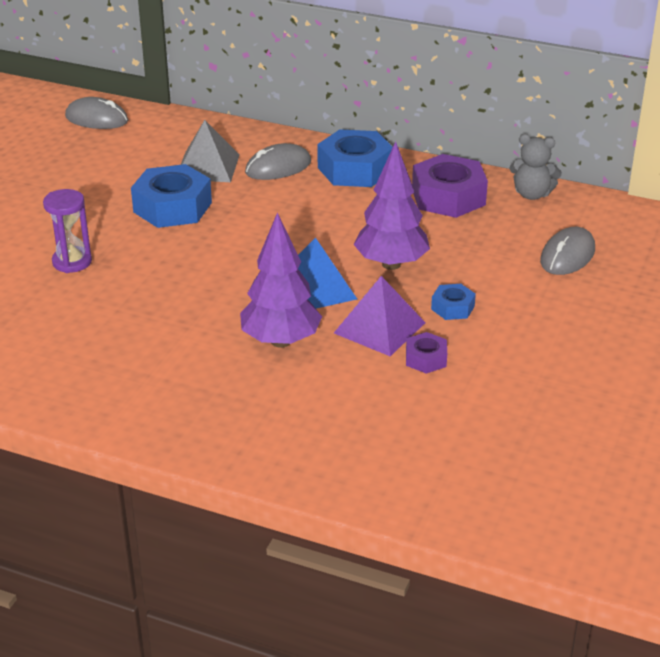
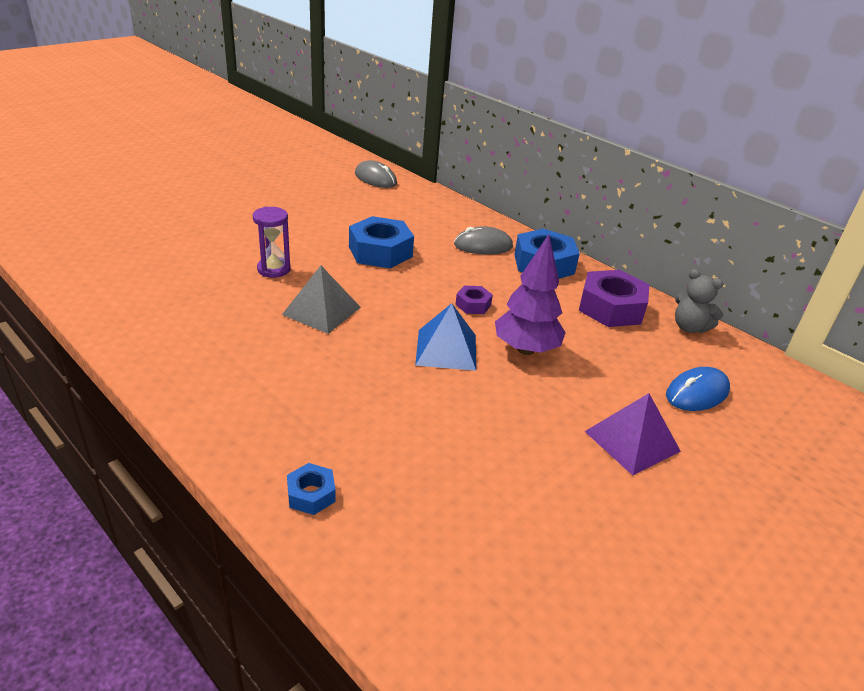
camera: 20 degrees right, 0 degrees up
(207, 166) = (429, 230): grey pyramid -> grey pyramid (321, 311)
(280, 341) = (383, 386): purple tree -> none
(379, 328) = (478, 403): purple pyramid -> purple pyramid (632, 441)
(426, 359) = (503, 449): purple nut -> purple nut (473, 305)
(452, 308) = (558, 407): blue nut -> blue nut (311, 494)
(567, 256) = (697, 393): grey mouse -> blue mouse

